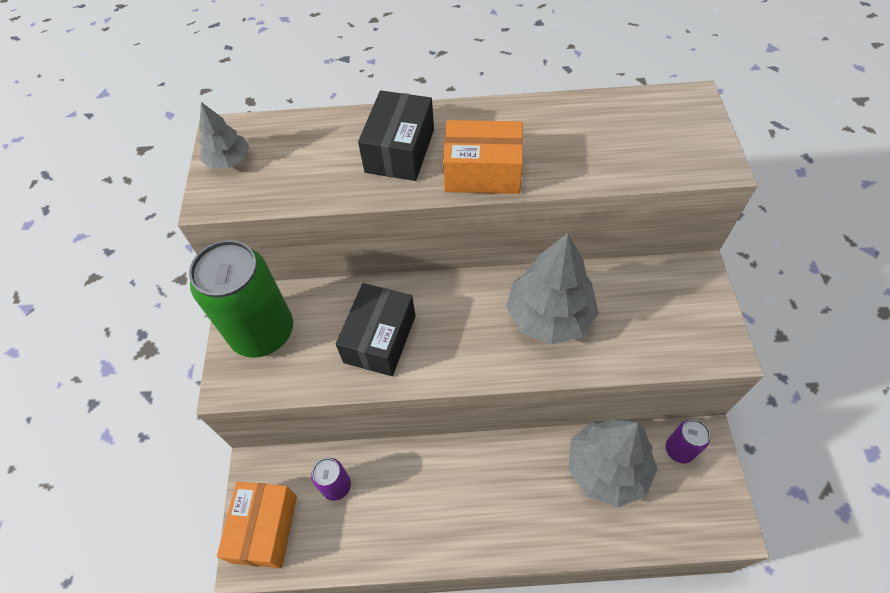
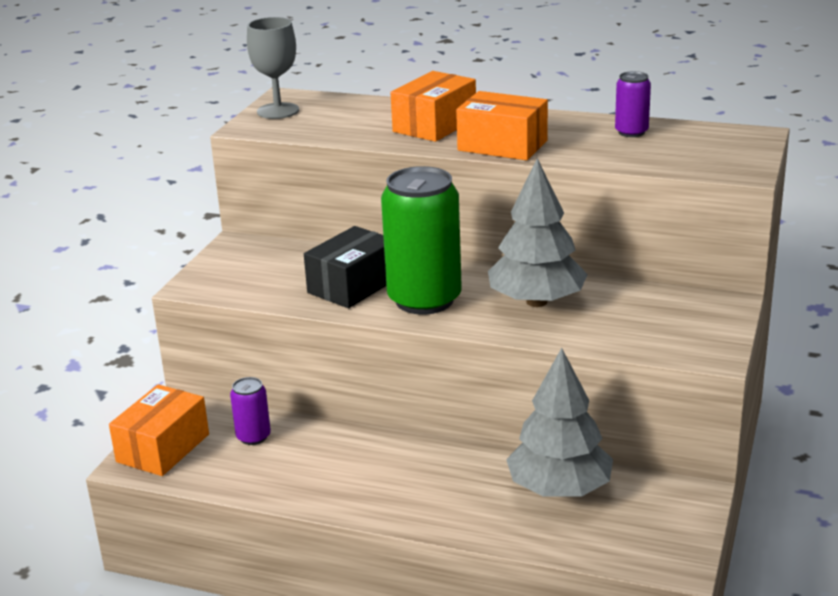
camera: 20 degrees right, 30 degrees down
(229, 161) = (278, 111): grey tree -> grey goblet
(262, 332) = (244, 263): green can -> green can (424, 300)
(400, 151) = (435, 125): black box -> orange box
(679, 450) = (657, 495): purple can -> purple can (631, 132)

